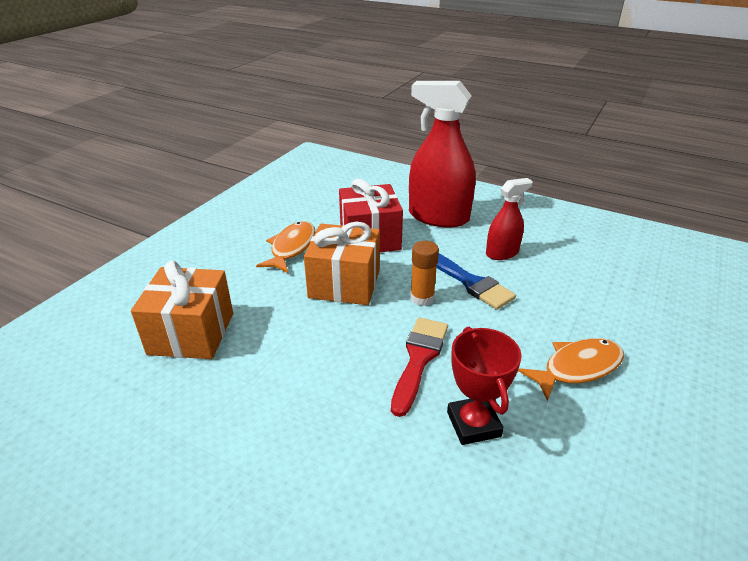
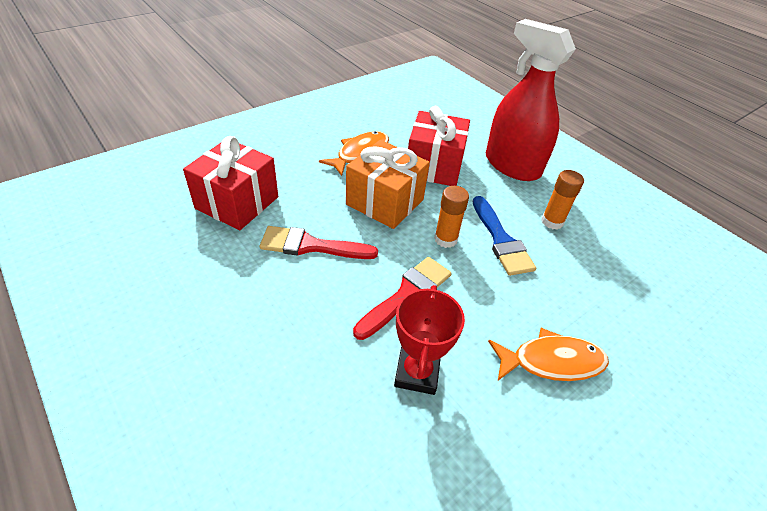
camera: 20 degrees right, 10 degrees up
(191, 333) = (237, 203): orange gift -> red gift
(298, 348) = (311, 246): none -> red brush
(502, 253) = (552, 221): red spray bottle -> orange glue stick

